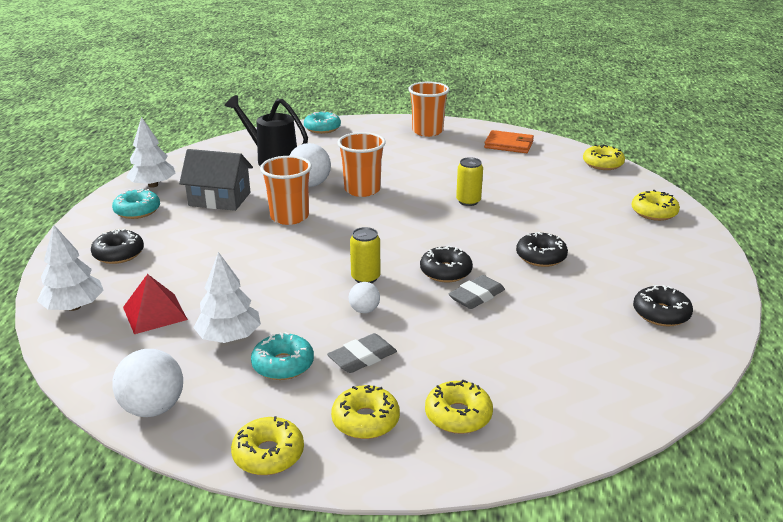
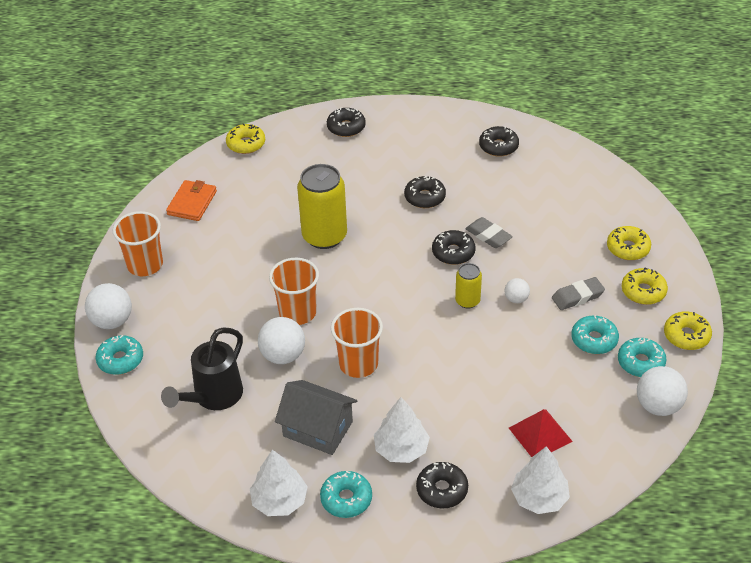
camera: 90 degrees left, 15 degrees up
(219, 199) = (318, 429): grey house -> grey house turned 75 degrees counterclockwise
(229, 337) = (565, 377): white tree -> white tree (401, 449)
(232, 401) = (640, 362): none -> turquoise donut
(362, 358) = (577, 297): grey eraser -> grey eraser turned 75 degrees counterclockwise
(364, 124) = (112, 321): none -> white ball
(468, 201) = (324, 236): yellow can -> yellow can, size x1.91
(654, 212) = (346, 127): yellow donut -> black donut

